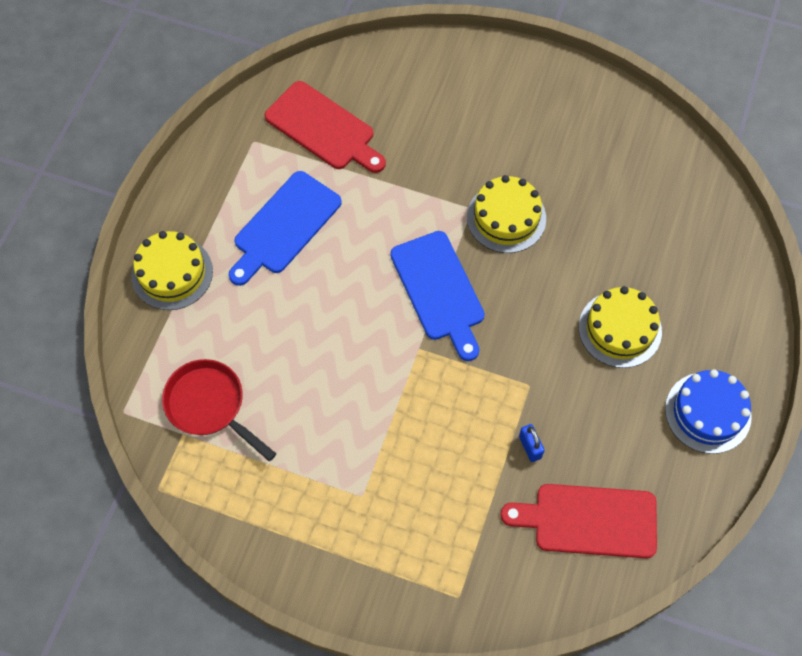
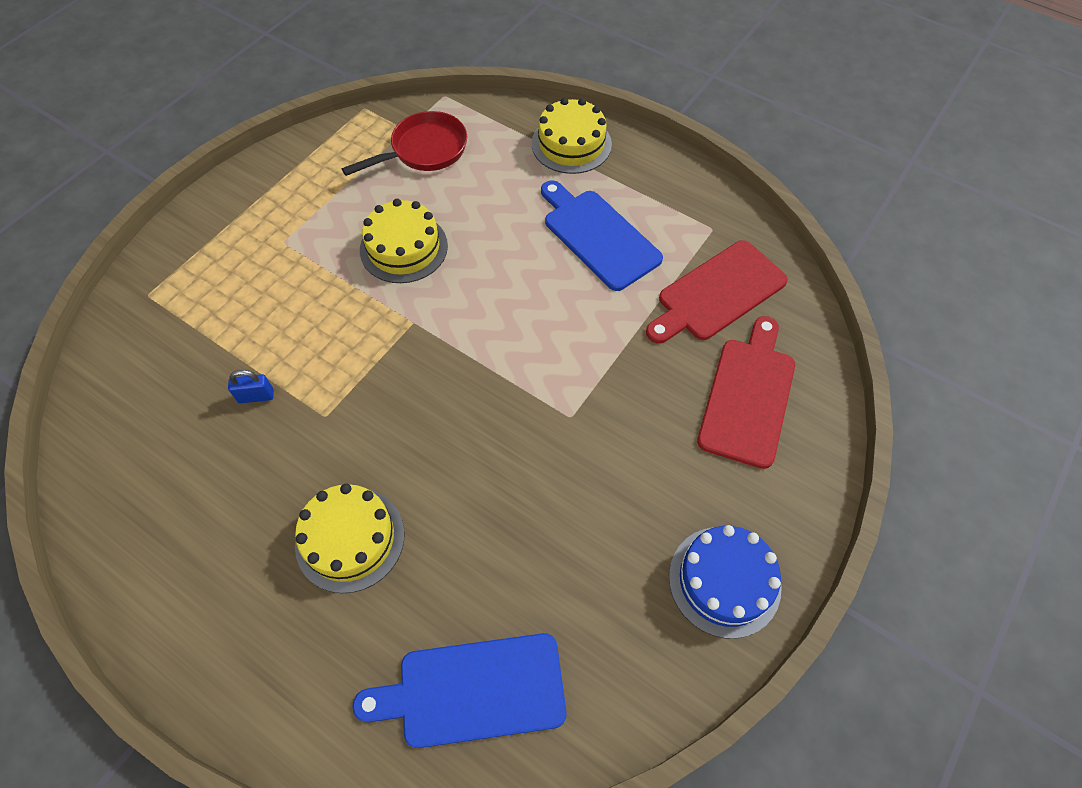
camera: 105 degrees right, 5 degrees down
(439, 291) = (473, 357): blue cutting board -> blue cutting board (473, 690)
(506, 217) = (547, 452): yellow cake -> yellow cake (403, 248)
(588, 520) = (150, 429): red cutting board -> red cutting board (748, 395)
(708, 412) = (197, 609): blue cake -> blue cake (724, 581)

